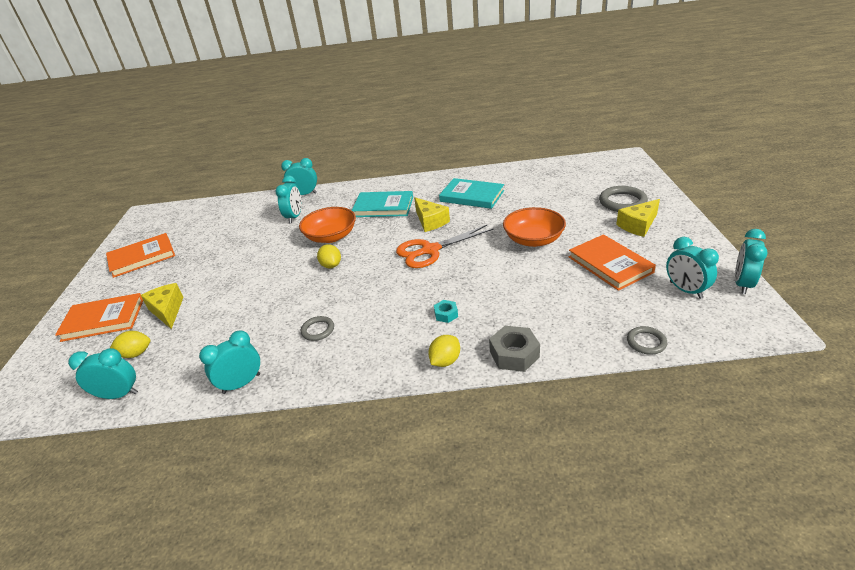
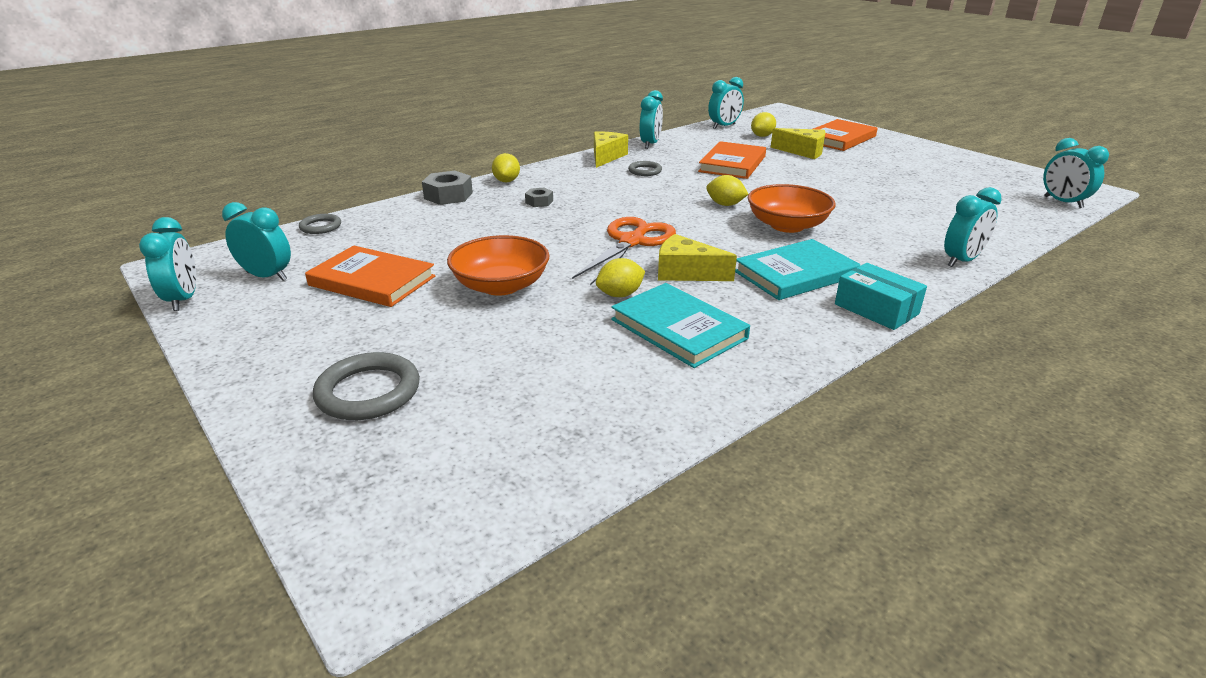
camera: 140 degrees right, 5 degrees down
(142, 257) = (942, 166): orange book -> orange book (732, 164)
(294, 217) = (890, 232): turquoise clock -> turquoise clock (1063, 202)
(383, 184) = (876, 309): none -> turquoise box
(446, 314) = (539, 202): turquoise nut -> grey nut
(472, 196) = (678, 329): turquoise book -> turquoise book turned 60 degrees clockwise
(477, 218) = (620, 294): none -> yellow lemon
(638, 225) = (332, 349): yellow cheese -> yellow cheese (606, 157)

